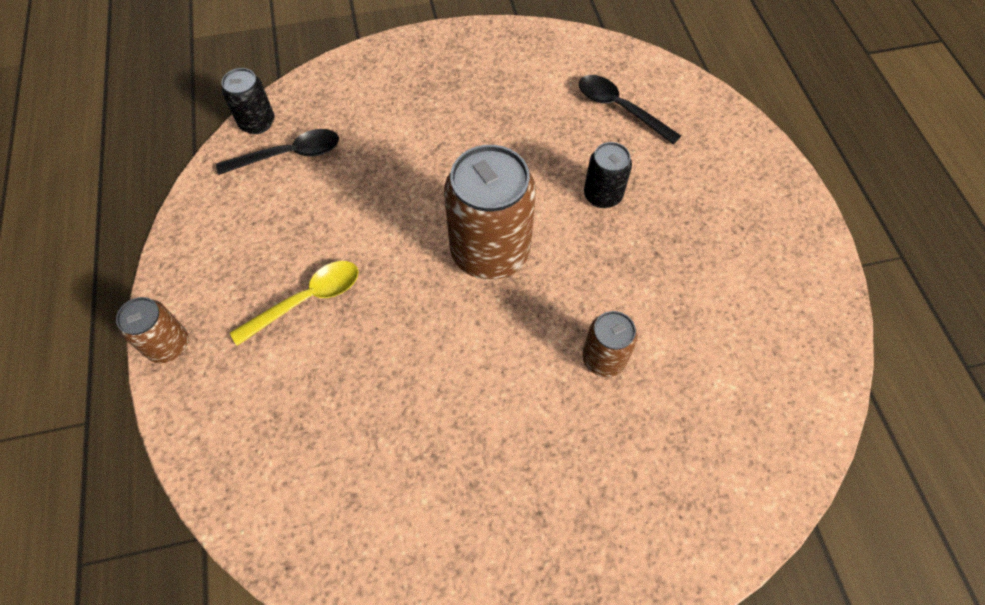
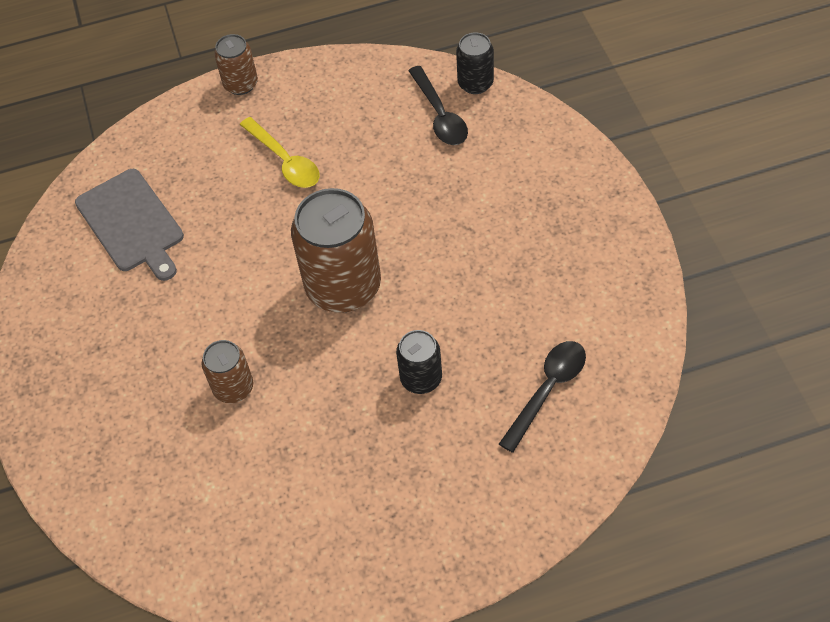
camera: 90 degrees right, 5 degrees down
(356, 476) = (132, 223): none -> grey cutting board

